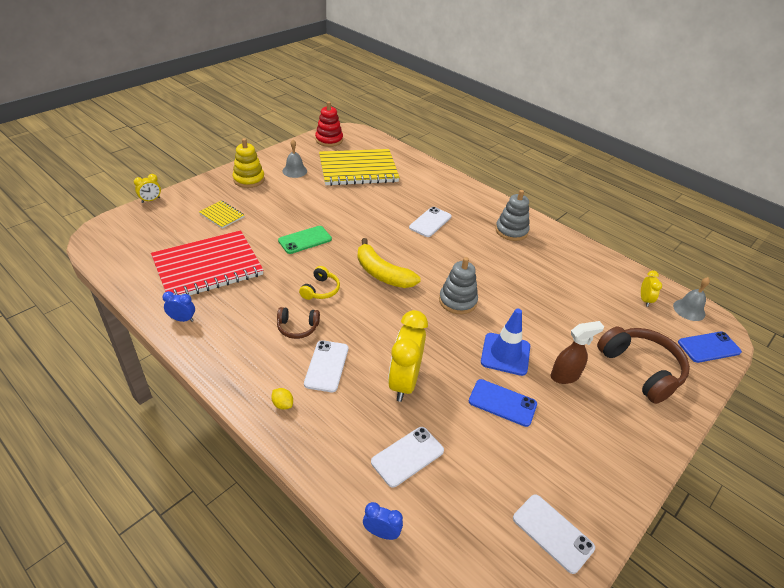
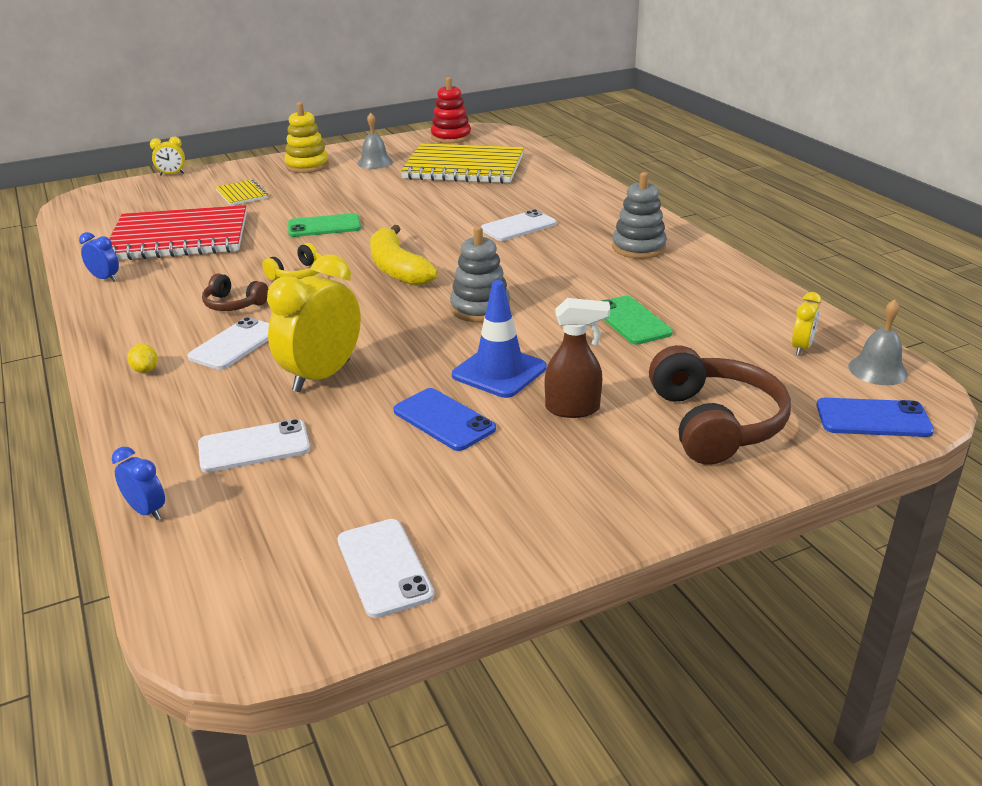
camera: 25 degrees right, 10 degrees down
(547, 295) = (631, 321): none -> green phone

